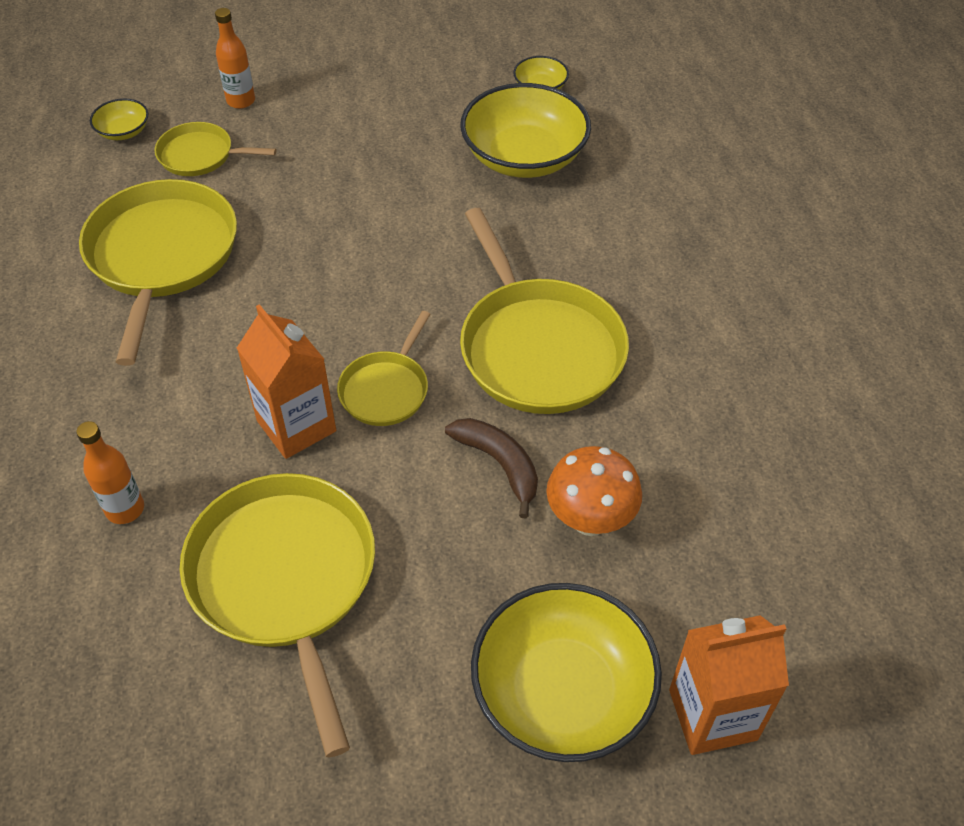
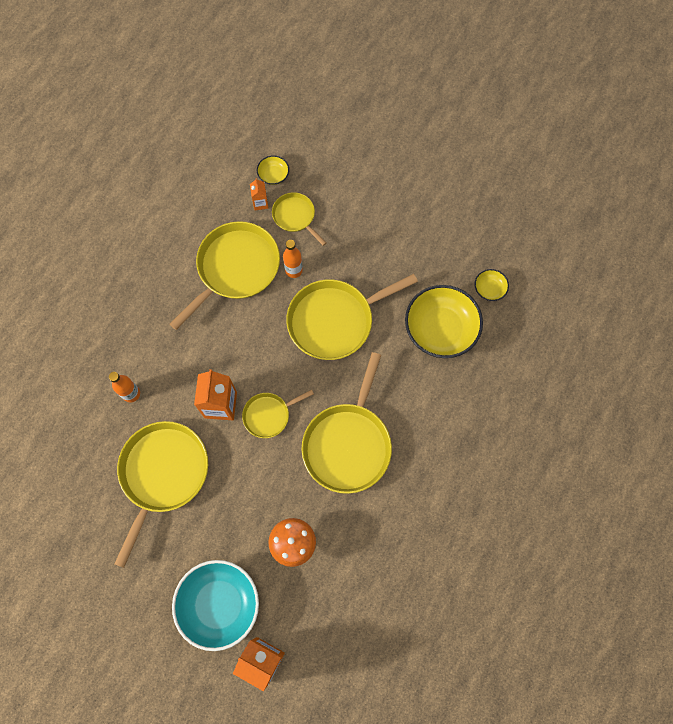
camera: 40 degrees right, 20 degrees up
(132, 168) = (260, 203): none -> orange carton
(241, 101) = (339, 192): orange bottle -> orange bottle (293, 270)
(372, 229) = (334, 321): none -> yellow pan
(499, 464) = (282, 488): brown banana -> none
(562, 692) = (219, 604): yellow bowl -> turquoise bowl

